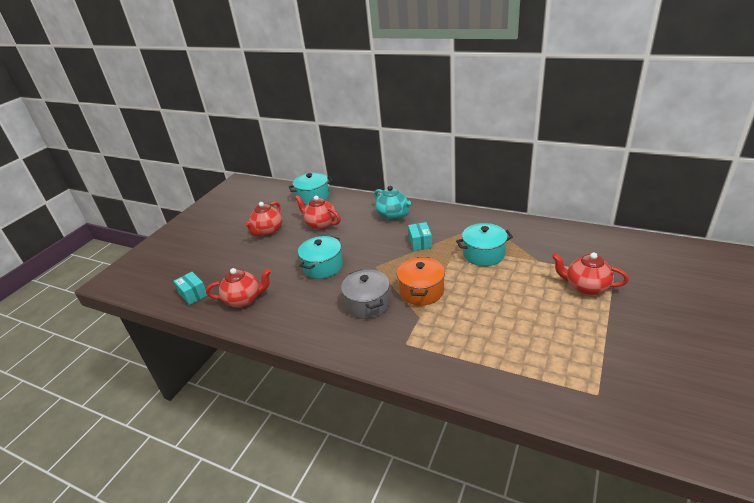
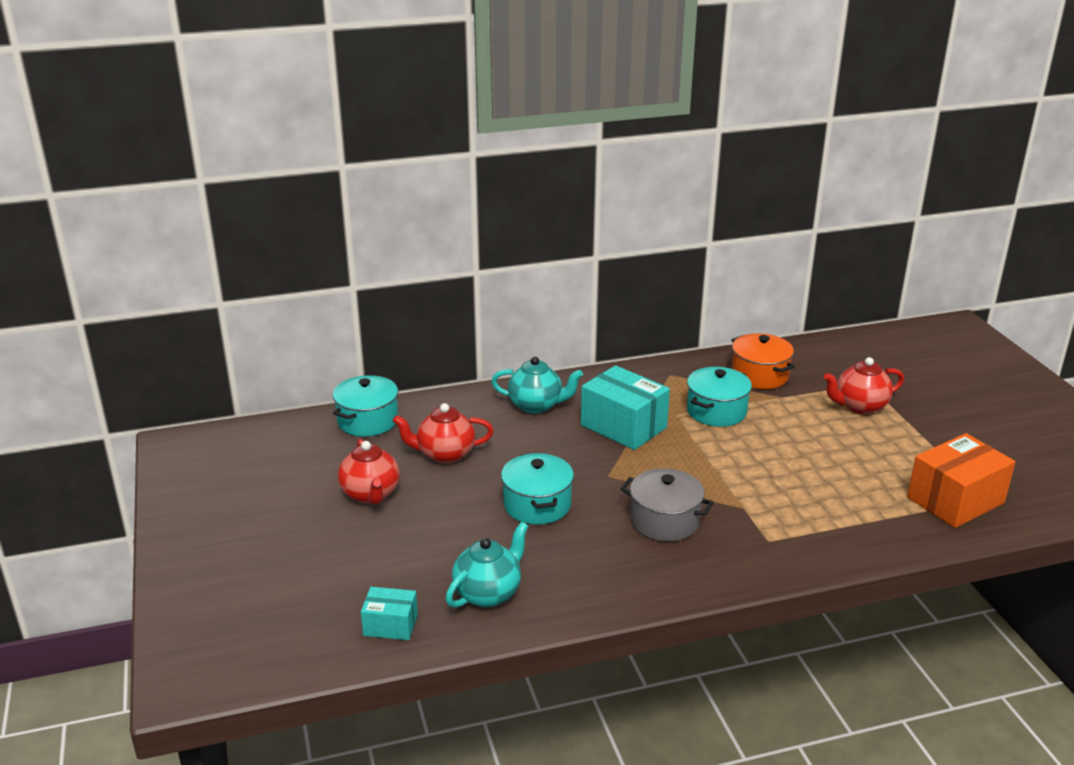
camera: 45 degrees left, 5 degrees down
(244, 300) = (488, 593): red teapot -> turquoise teapot
(420, 243) = (623, 426): turquoise box -> turquoise box, size x1.85
(421, 291) = (706, 480): orange pot -> orange pot (759, 375)
(568, 383) = (955, 500): none -> orange box

